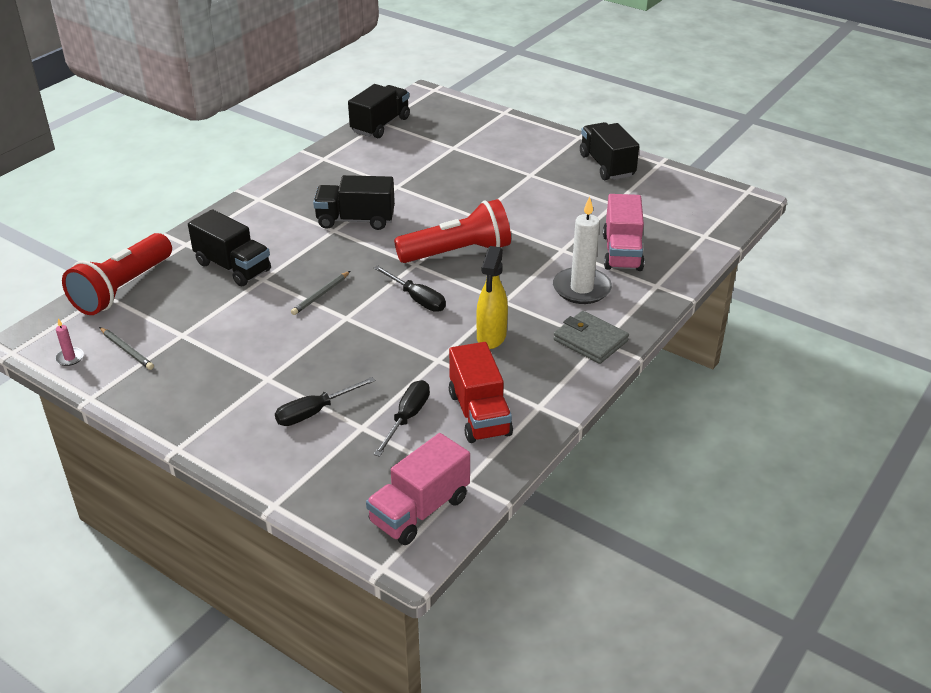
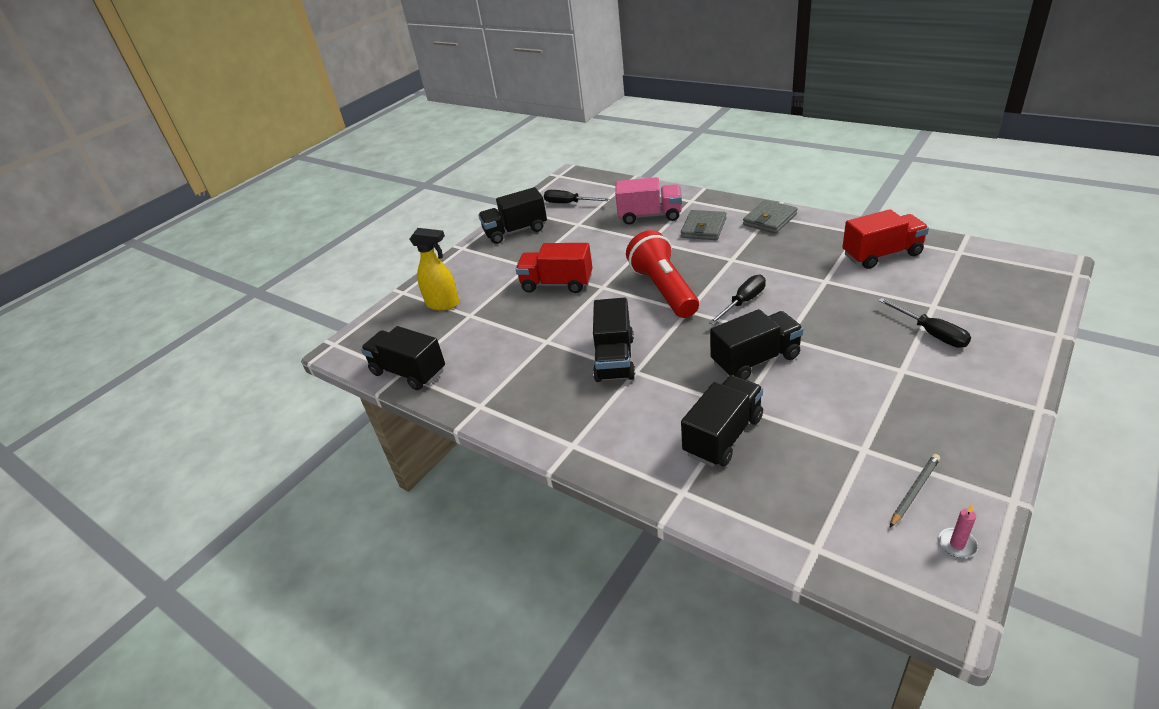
camera: 85 degrees left, 0 degrees up
(122, 289) = (797, 531): red flashlight -> none
(321, 295) = (755, 360): grey pencil -> black truck
(407, 418) = (907, 285): black screwdriver -> black screwdriver (569, 203)
(419, 510) = (1005, 266): pink truck -> none
(490, 191) = (557, 284): none -> red truck
(491, 337) = (783, 260): yellow spray bottle -> yellow spray bottle (443, 304)
(581, 288) = (703, 228): white candle -> grey wallet

